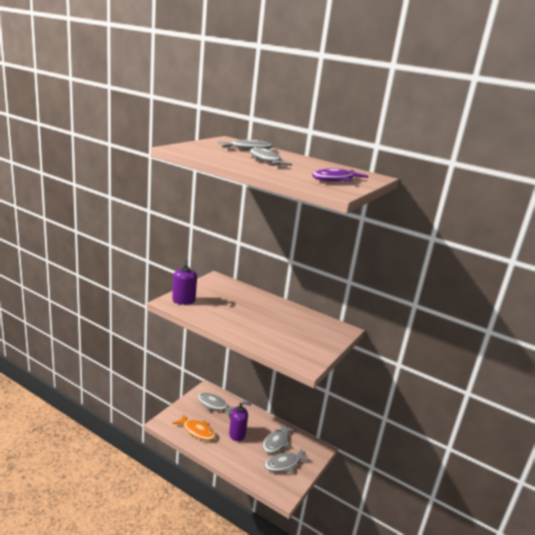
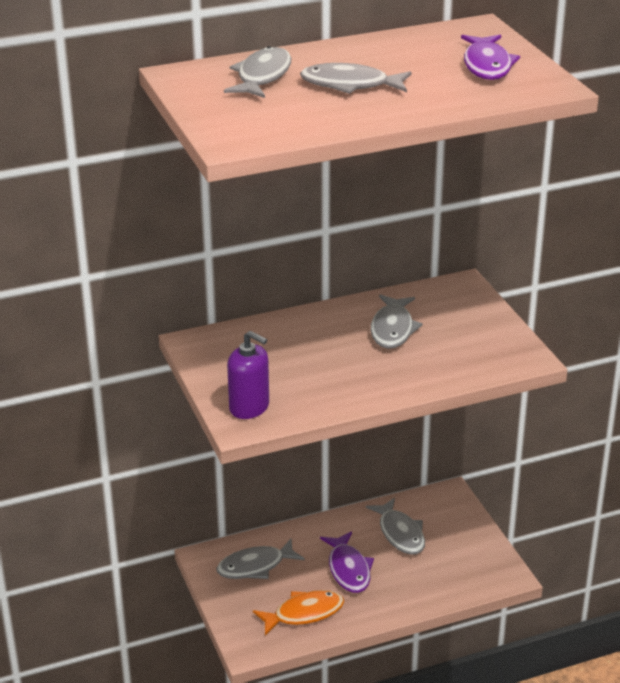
camera: 50 degrees left, 10 degrees up
(237, 434) = (348, 569): purple soap dispenser -> purple fish
(284, 464) = (451, 547): grey fish -> grey fish (392, 329)

